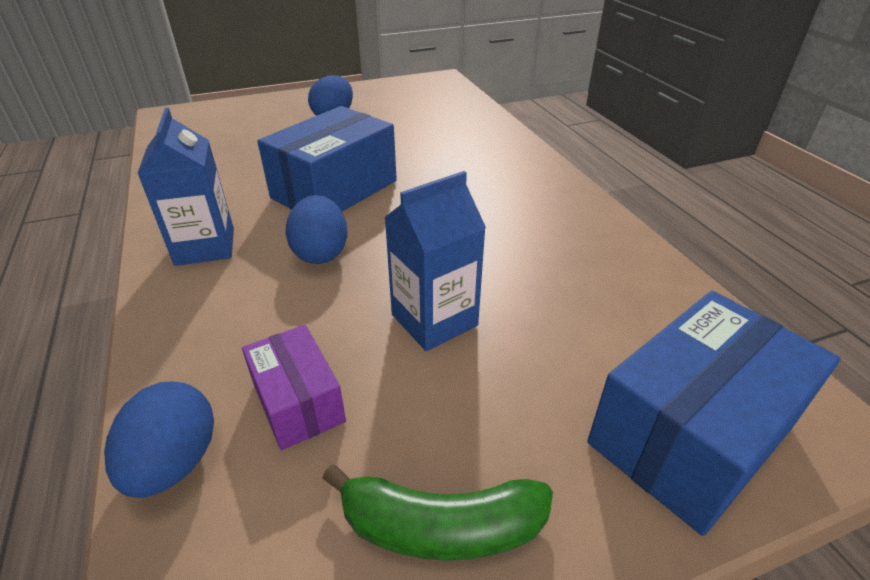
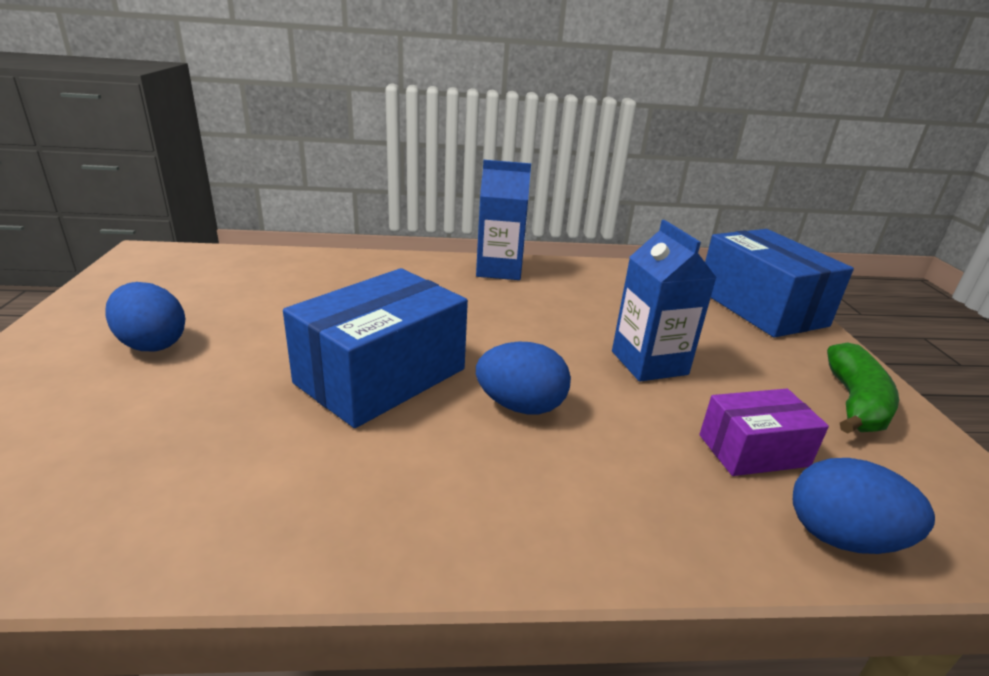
camera: 75 degrees left, 10 degrees down
(205, 246) = (459, 502): blue carton -> blue carton (499, 270)
(335, 189) = (381, 376): blue box -> blue box turned 75 degrees clockwise

